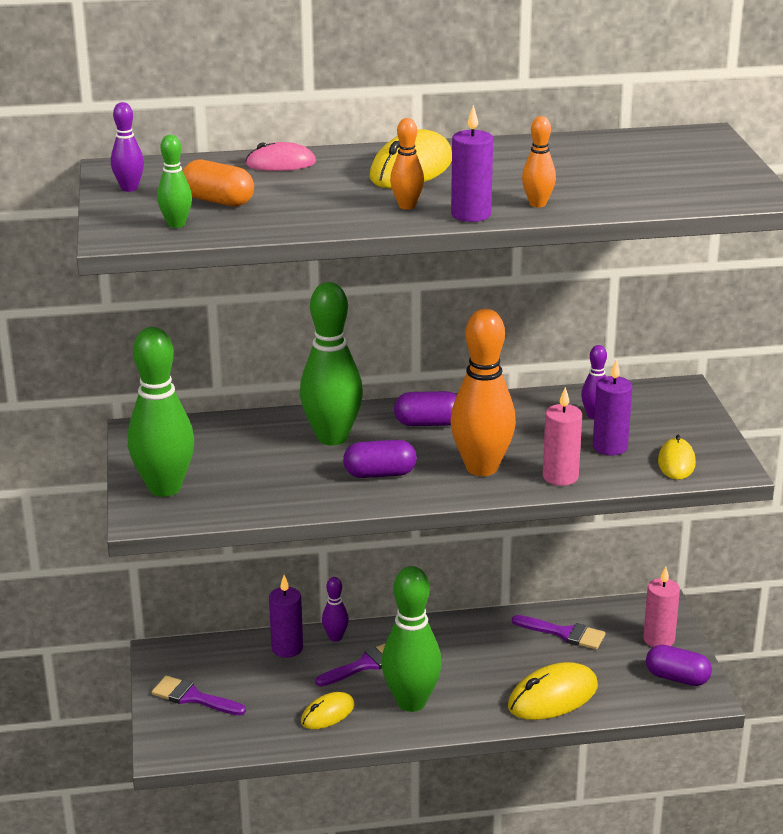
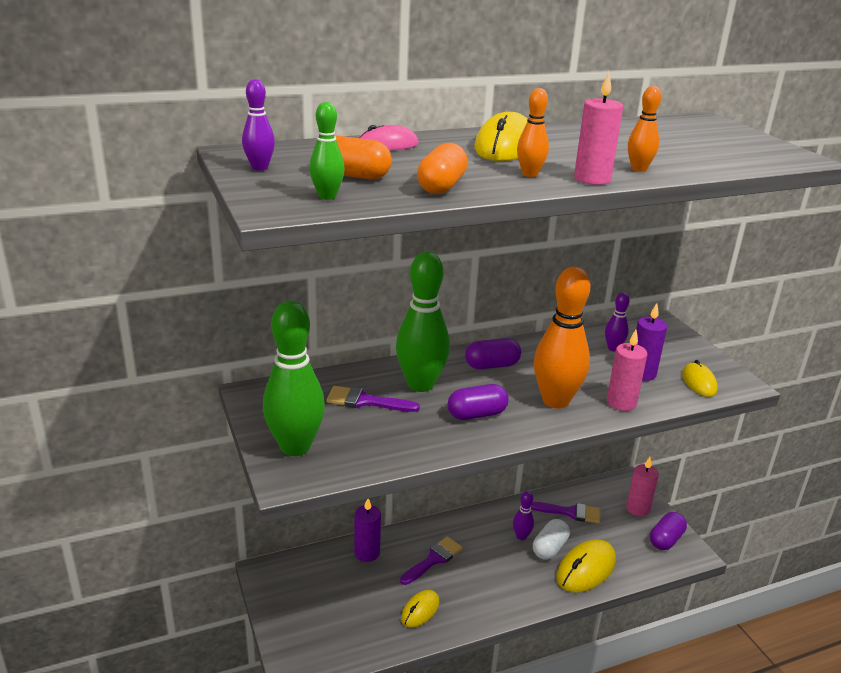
camera: 15 degrees left, 0 degrees up
(193, 697) = (304, 611): purple brush -> purple brush (365, 401)
(299, 217) = (441, 186): none -> orange capsule
(335, 637) = (401, 538): purple bowling pin -> purple bowling pin (521, 536)
(411, 702) = (482, 589): green bowling pin -> none
(471, 214) = (592, 179): purple candle -> pink candle
(517, 669) = (549, 548): none -> white capsule
(677, 678) = (666, 540): purple capsule -> purple capsule turned 60 degrees counterclockwise

